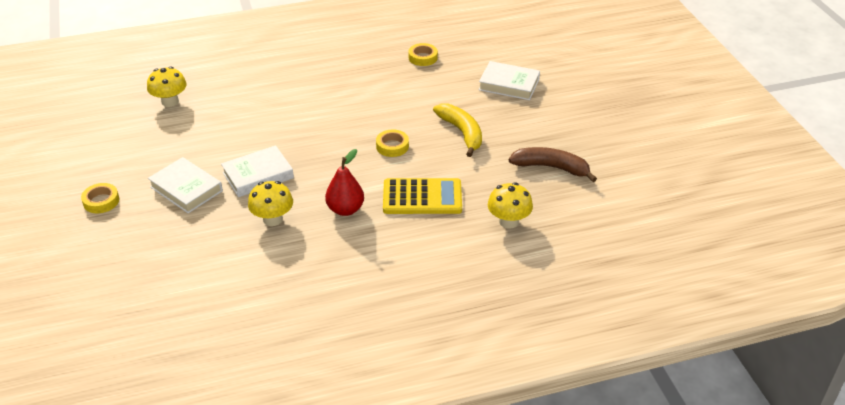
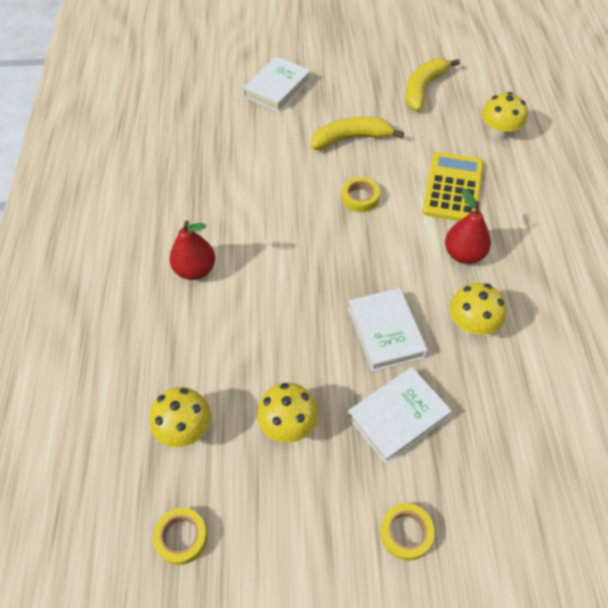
camera: 75 degrees left, 15 degrees up
(176, 142) = (288, 425): none -> yellow mushroom
(297, 81) = (195, 270): none -> red pear
(423, 57) = (196, 144): yellow tape -> yellow tape (181, 537)
(551, 167) = (423, 88): brown banana -> yellow banana

